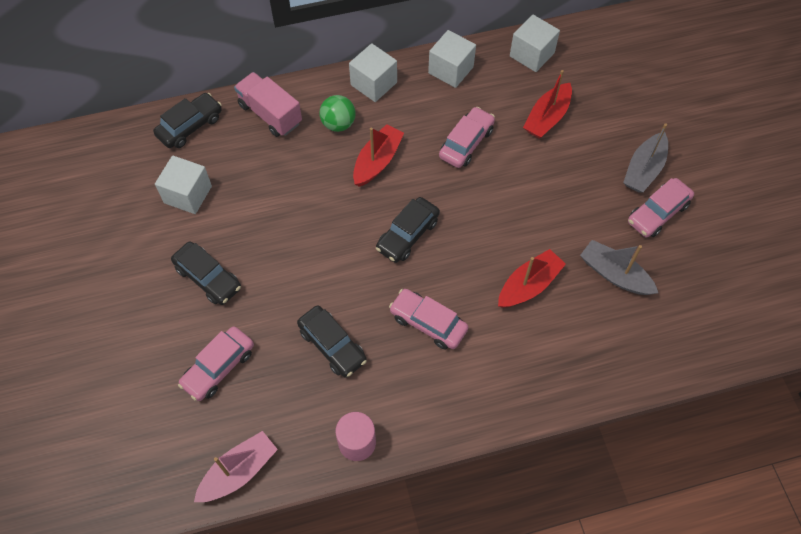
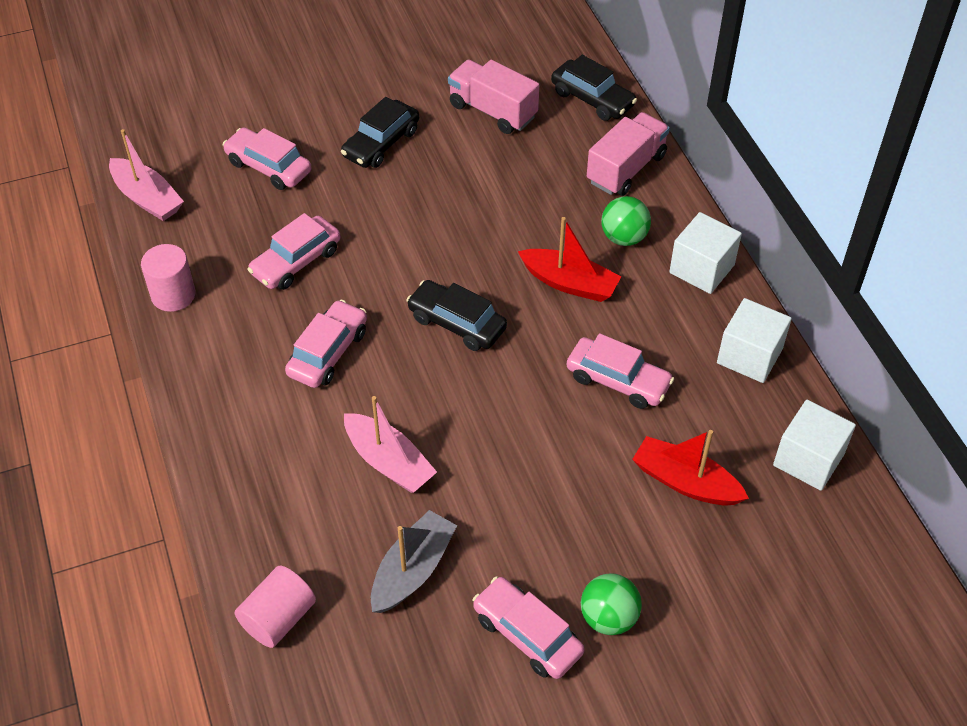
camera: 85 degrees right, 10 degrees down
(188, 194) = (493, 111): white cube -> pink truck
(332, 345) = (296, 261): black car -> pink car
(528, 285) = (388, 462): red boat -> pink boat
(644, 169) = (608, 617): grey boat -> green ball
(654, 358) = (278, 618): none -> pink cylinder

